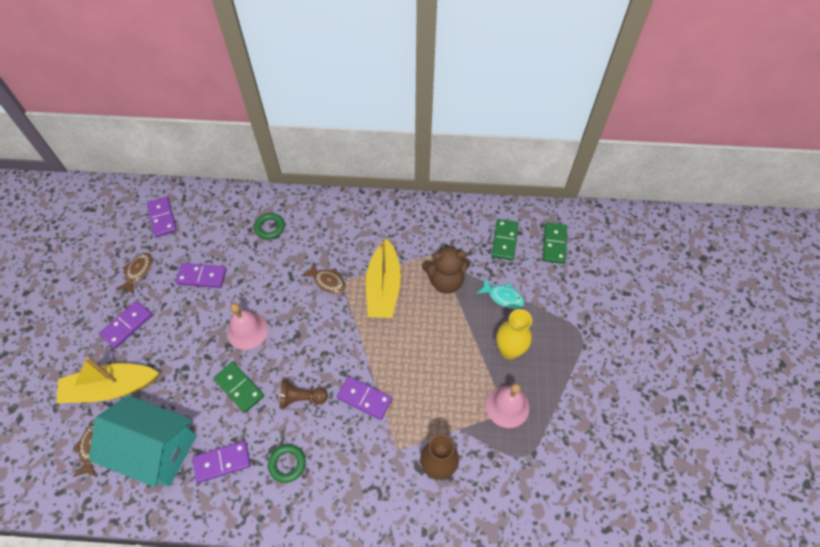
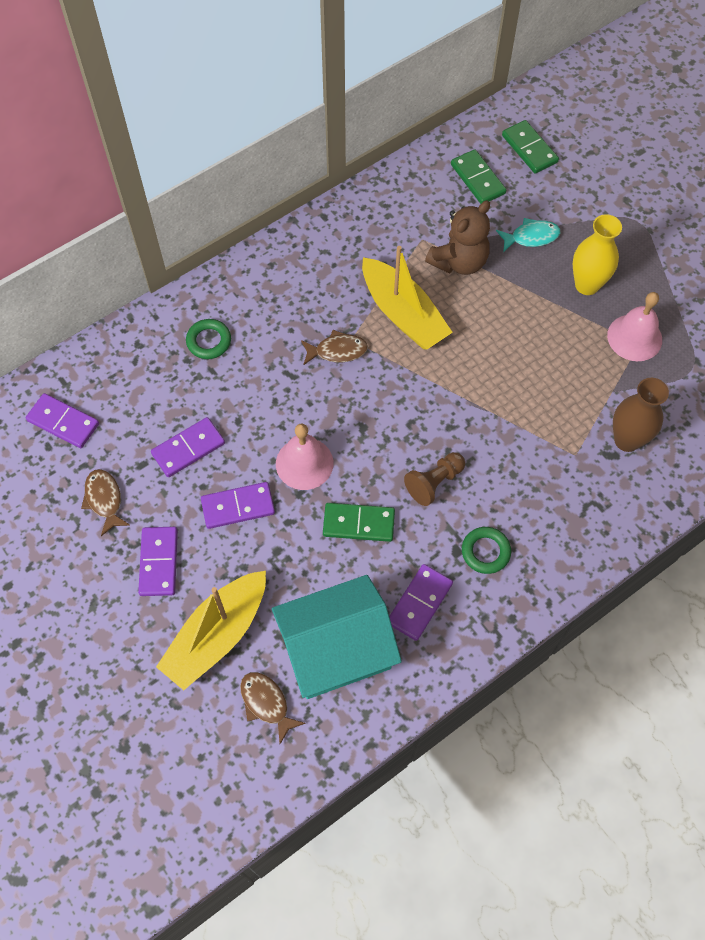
camera: 40 degrees left, 5 degrees up
(364, 398) = (496, 434): purple domino -> purple domino (238, 506)

